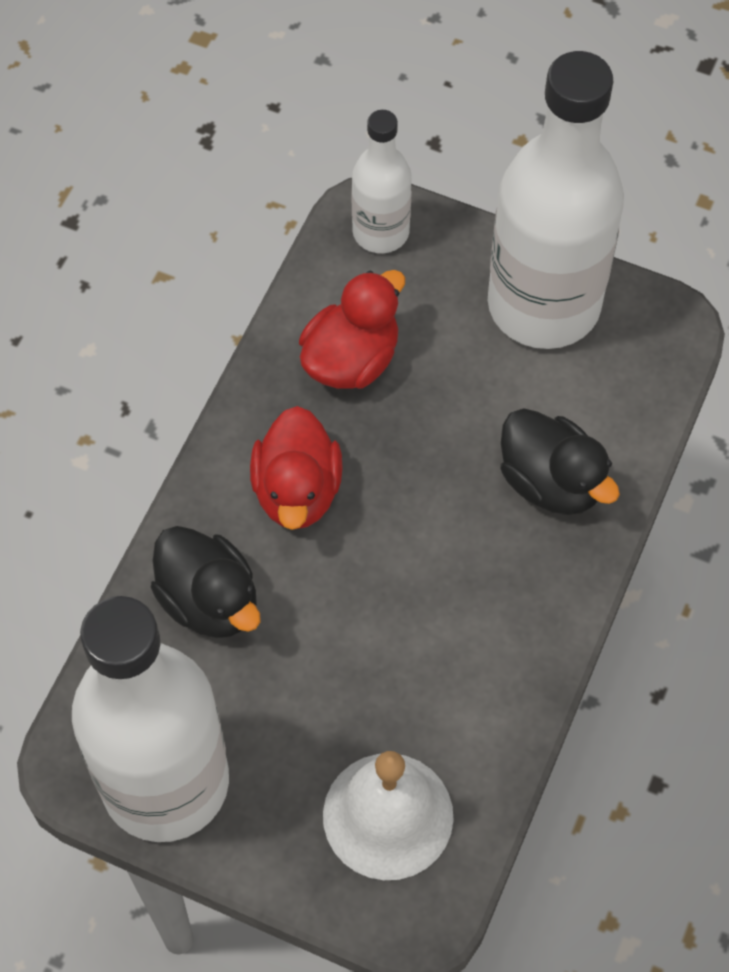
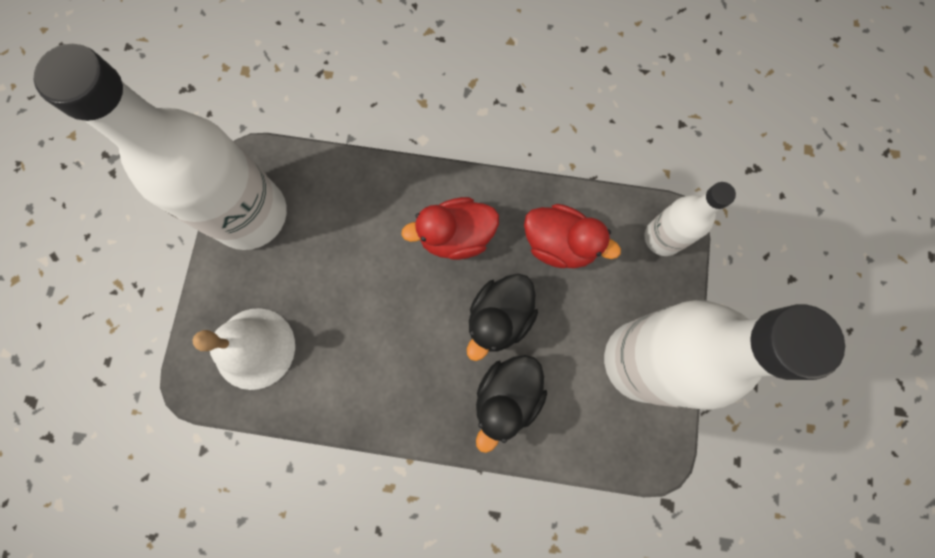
camera: 75 degrees right, 15 degrees up
(209, 601) = (369, 206): black duck -> black duck (499, 318)

